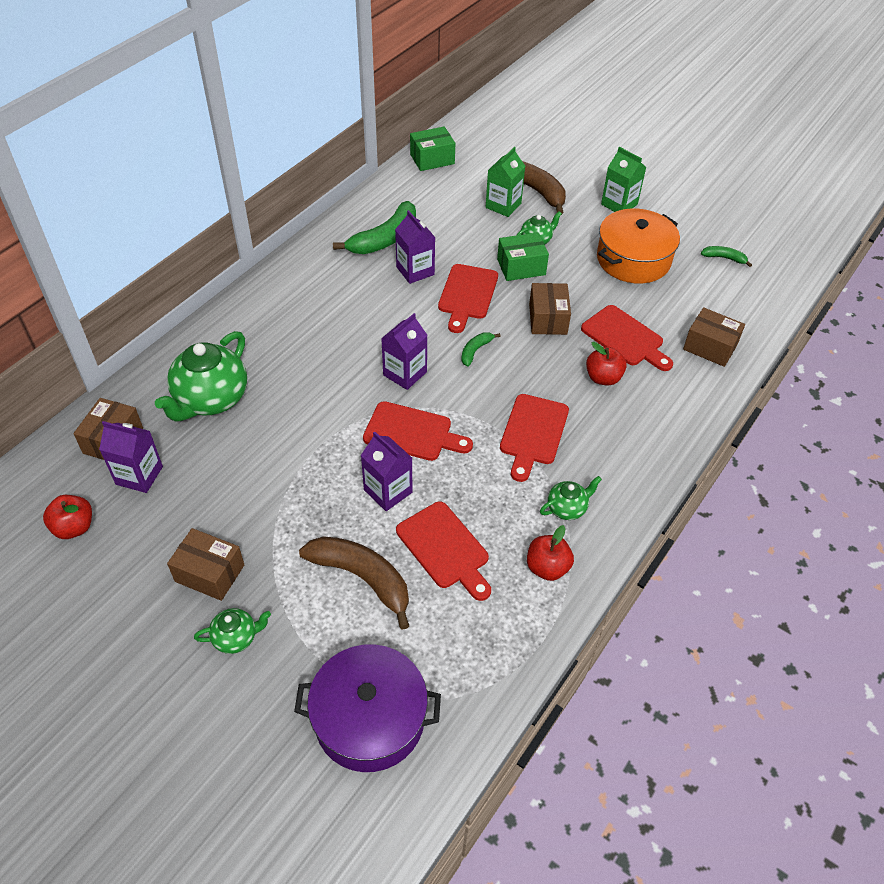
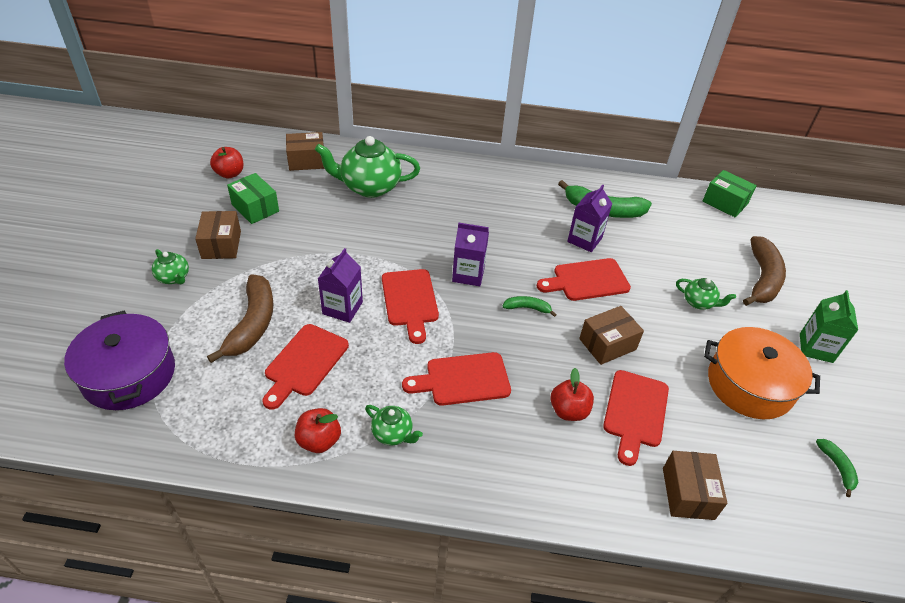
camera: 60 degrees right, 5 degrees down
(139, 475) = (285, 182): purple carton -> none
(503, 205) = (719, 265): green carton -> none
(521, 267) = (654, 304): green box -> green box (255, 208)

